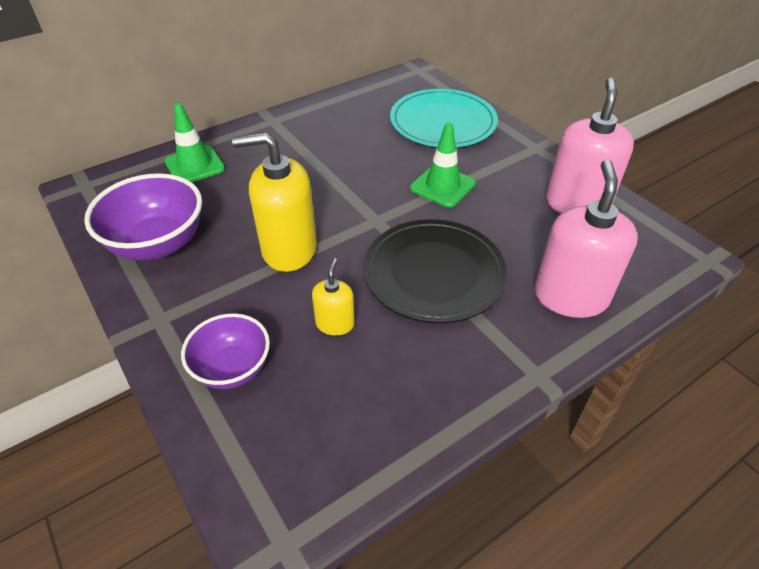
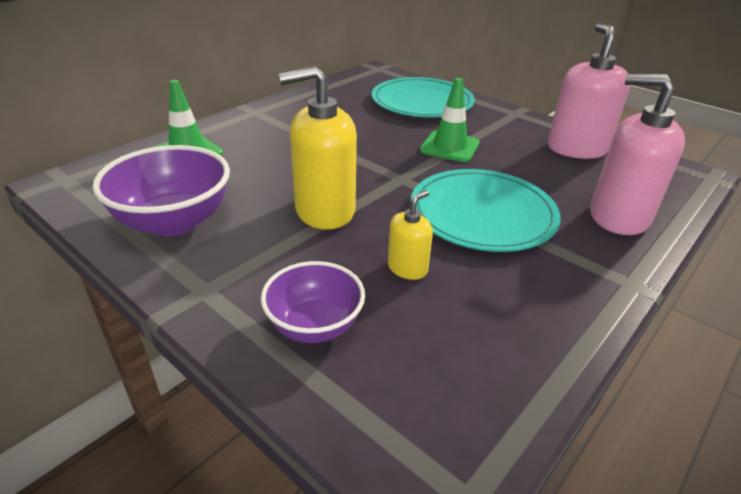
camera: 15 degrees left, 10 degrees down
(335, 323) = (407, 268): yellow soap dispenser -> yellow soap dispenser turned 45 degrees clockwise
(434, 273) = (482, 213): black plate -> turquoise plate
(570, 296) = (618, 217): pink soap dispenser -> pink soap dispenser turned 60 degrees counterclockwise

